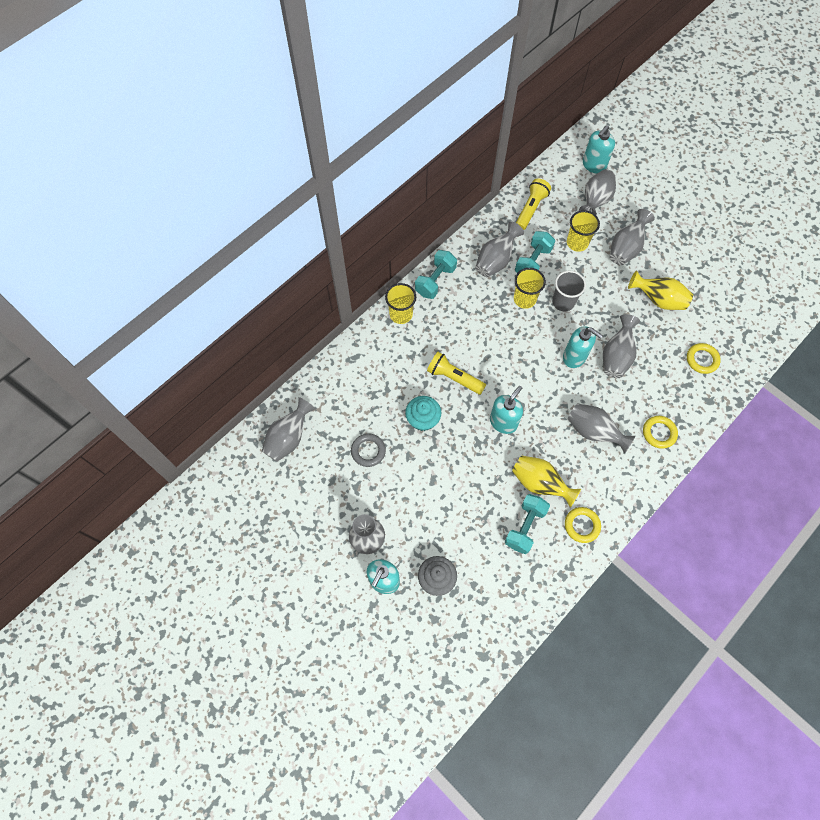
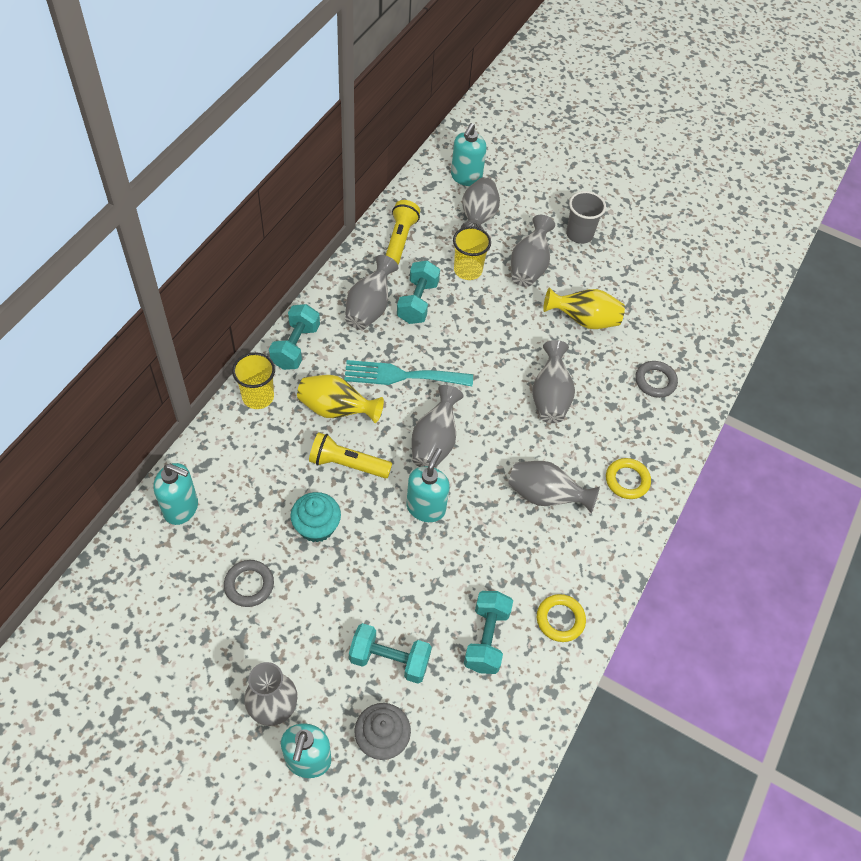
camera: 20 degrees left, 10 degrees down
(289, 438) = (131, 591): grey vase -> grey vase (434, 442)
(453, 526) = (389, 660): none -> turquoise dumbbell
(508, 318) = (402, 375): none -> turquoise fork
(524, 299) = (417, 349): yellow cup -> none
(540, 483) = (492, 577): yellow vase -> yellow vase (336, 410)
(563, 302) = (467, 343): grey cup -> grey cup (579, 234)
(574, 357) = (498, 408): turquoise soap dispenser -> turquoise soap dispenser (181, 508)
(702, 359) = (655, 381): yellow ring -> grey ring

